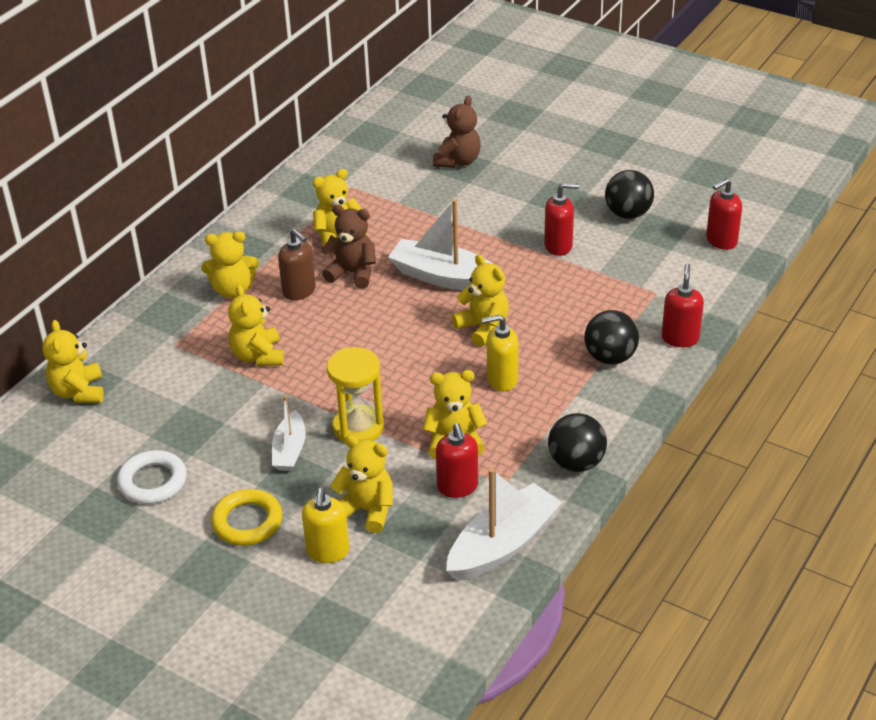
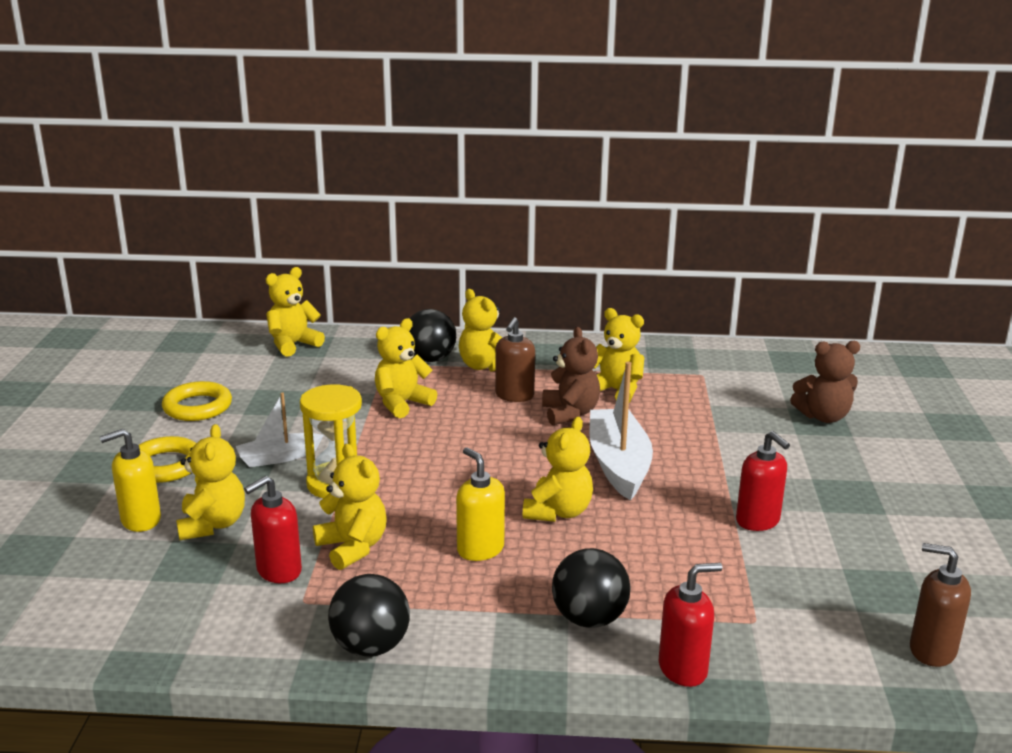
camera: 60 degrees right, 15 degrees down
(152, 481) = (197, 407): white ring -> yellow ring
(502, 545) = (196, 630): white boat -> none
(628, 214) = (884, 554): black ball -> black ball (430, 359)
(721, 241) = (931, 650): red soap dispenser -> brown soap dispenser

